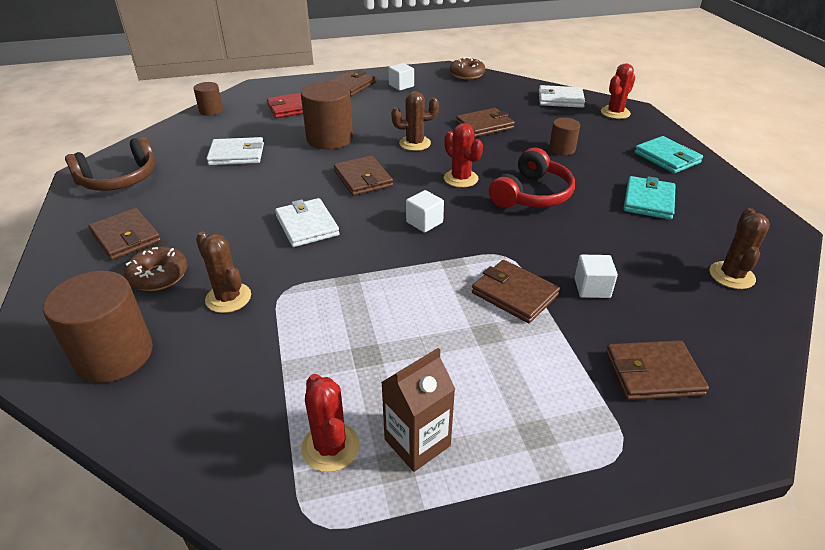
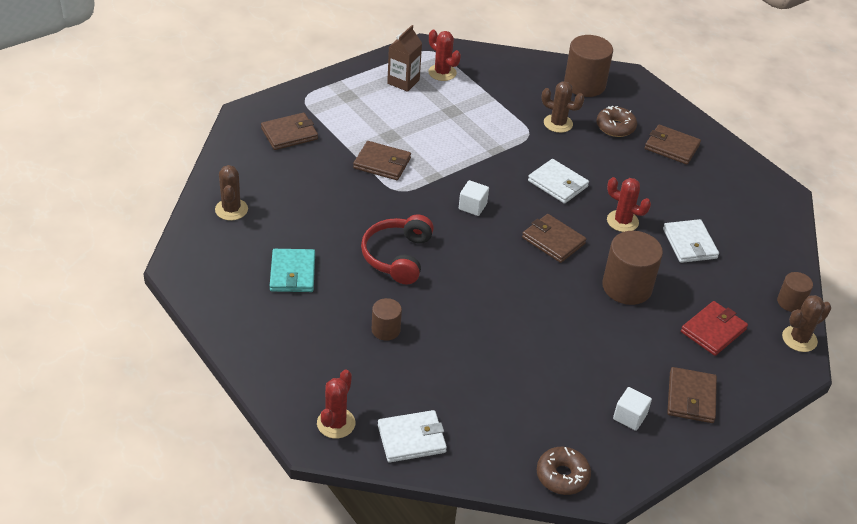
camera: 155 degrees right, 5 degrees up
(119, 179) = (748, 192): brown headphones -> none
(236, 154) = (689, 243): white wallet -> white wallet turned 75 degrees counterclockwise
(415, 143) = (539, 301): brown cactus -> brown cactus (799, 339)
(461, 178) = (468, 261): red cactus -> red cactus (622, 221)
(484, 125) = (483, 352): brown wallet -> none
(592, 288) = (331, 178): white cube -> none
(667, 158) = (273, 343): turquoise wallet -> none

